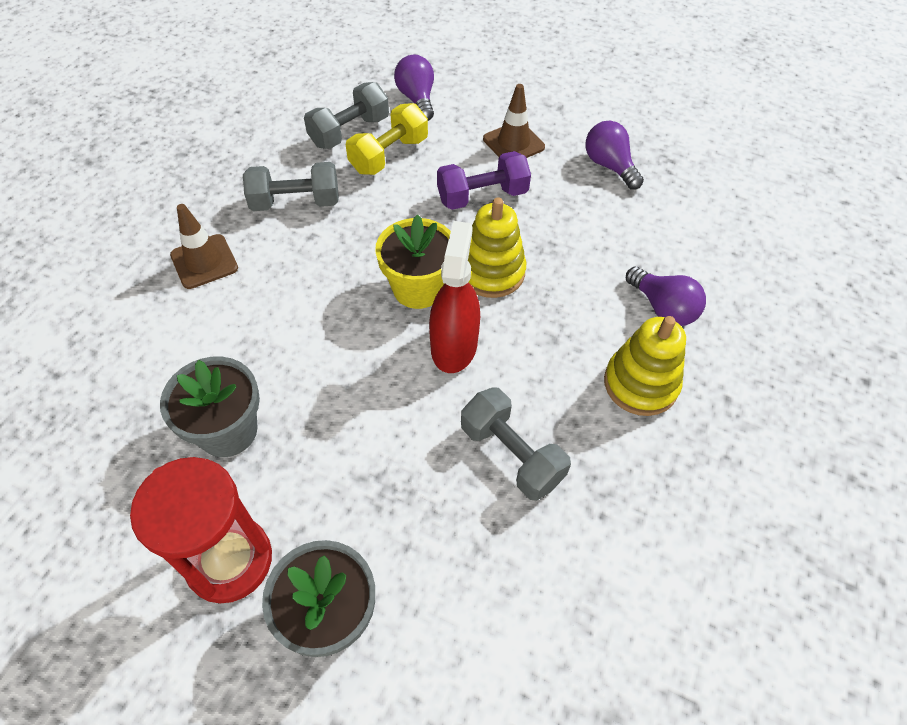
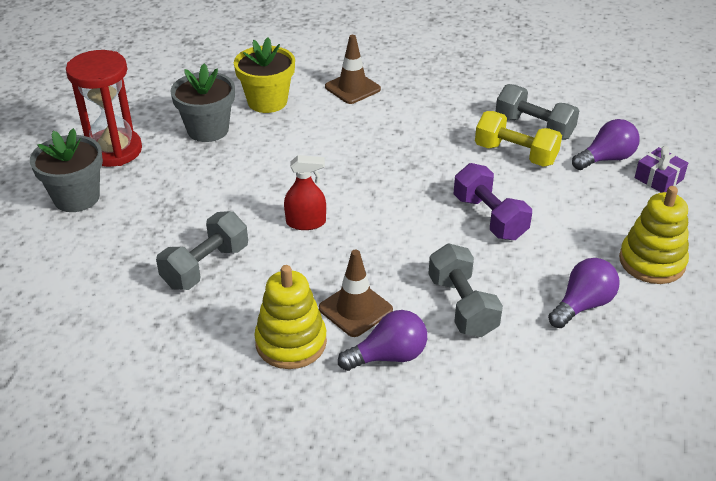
camera: 80 degrees right, 15 degrees down
(295, 202) = (432, 116): grey dumbbell -> grey dumbbell (462, 306)
(418, 288) = (361, 194): yellow flower pot -> yellow flower pot (267, 101)
(454, 346) = (306, 222): red spray bottle -> red spray bottle, size x0.65
(455, 77) = (658, 178): none -> purple gift
(491, 272) = (394, 234): yellow stacking toy -> yellow stacking toy (652, 262)
(513, 143) = (578, 230): brown traffic cone -> brown traffic cone (355, 309)
(663, 308) = (388, 356): purple light bulb -> purple light bulb turned 150 degrees counterclockwise

